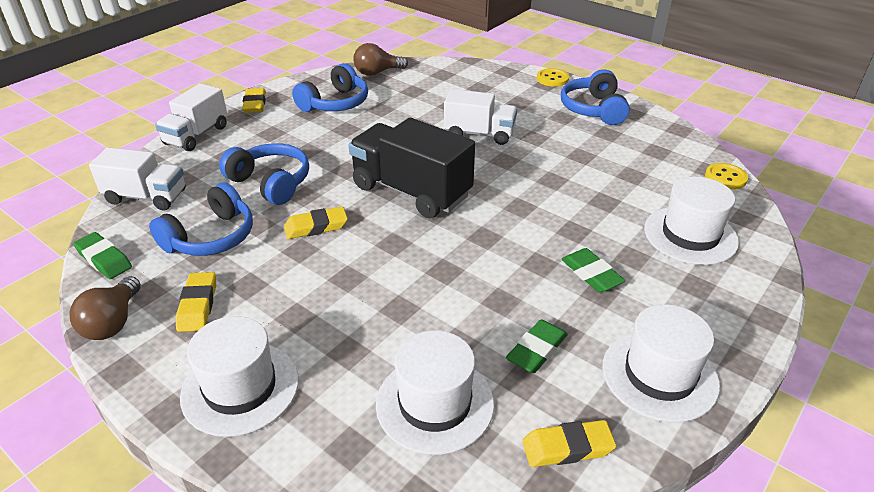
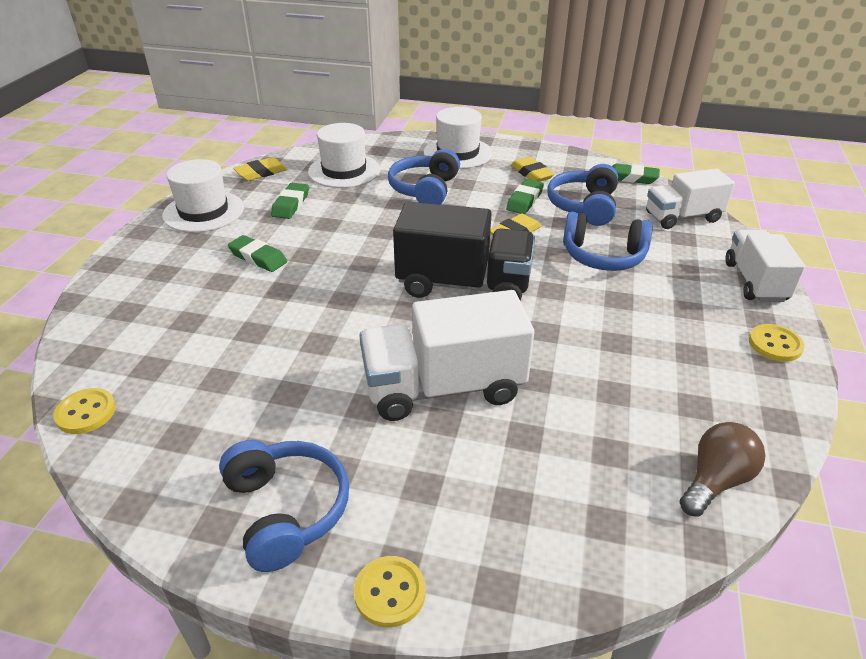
camera: 155 degrees right, 0 degrees up
(113, 322) = (568, 157): brown light bulb -> none
(255, 104) = (775, 344): yellow eraser -> yellow button
(258, 264) = (524, 200): none -> green eraser
(335, 103) = (683, 381): blue headphones -> blue headphones (425, 189)
(479, 134) = (443, 387): white truck -> white truck, size x1.53
(690, 235) = (157, 317): white hat -> none

